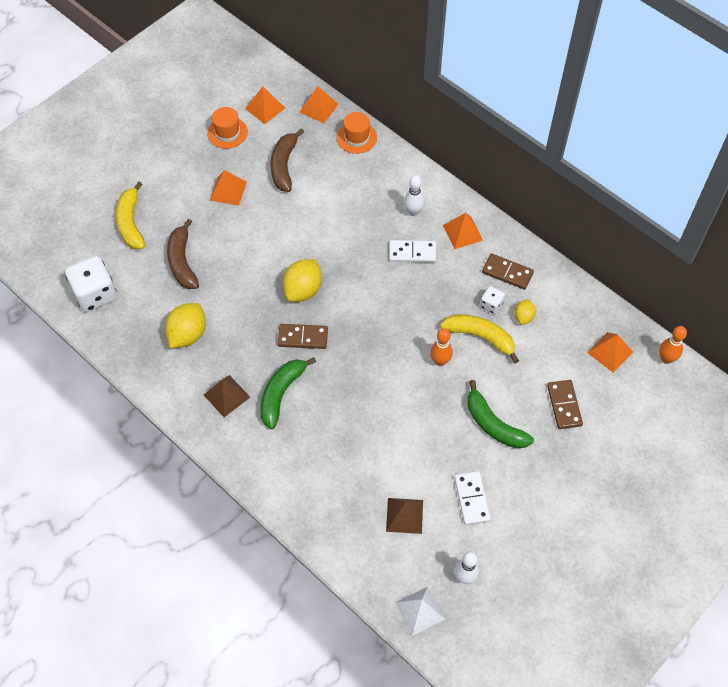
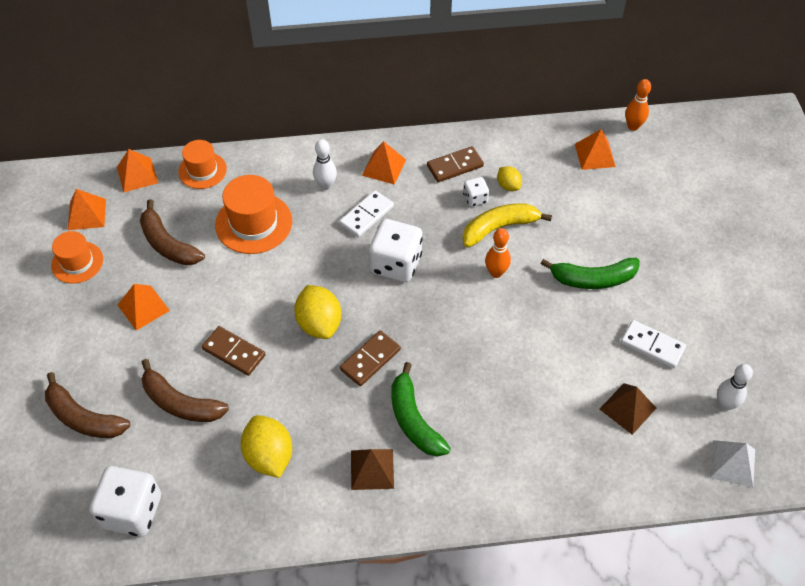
camera: 50 degrees left, 5 degrees down
(131, 223) = (83, 418): yellow banana -> brown banana
(344, 196) = (254, 223): none -> orange hat
(389, 298) = (396, 264): none -> white dice
(564, 405) = (617, 219): brown domino -> brown domino (234, 352)

